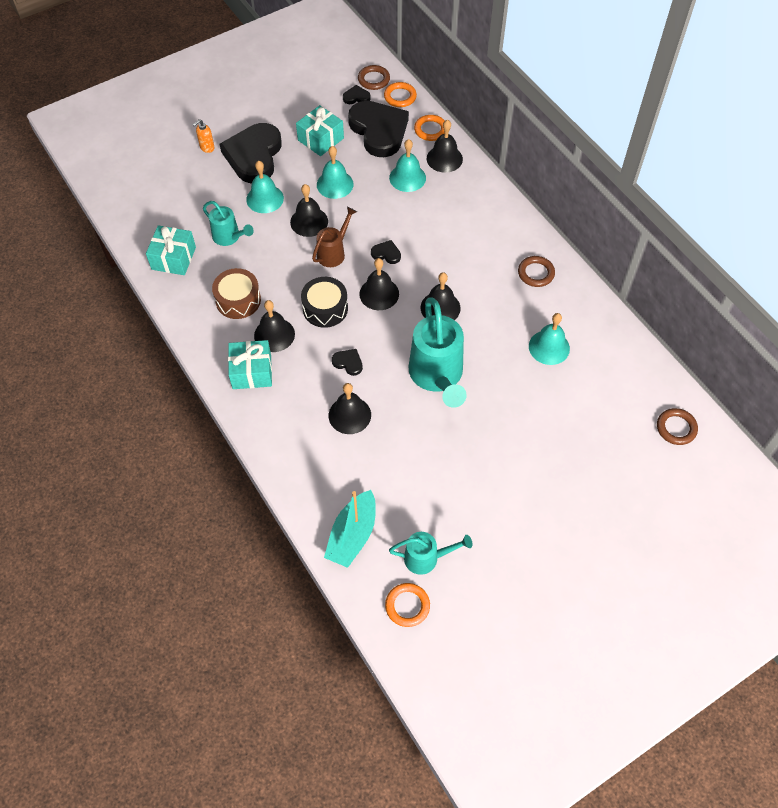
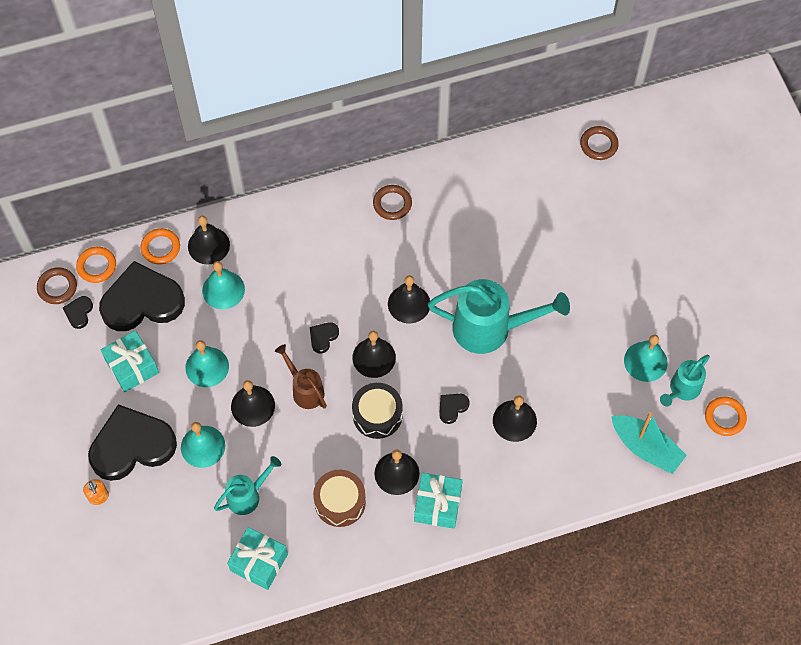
camera: 75 degrees left, 5 degrees up
(254, 156) = (132, 446): black heart -> black heart turned 135 degrees clockwise
(426, 558) = (682, 389): turquoise watering can -> turquoise watering can turned 150 degrees counterclockwise
(549, 347) = (484, 220): turquoise bell -> turquoise bell (645, 361)

